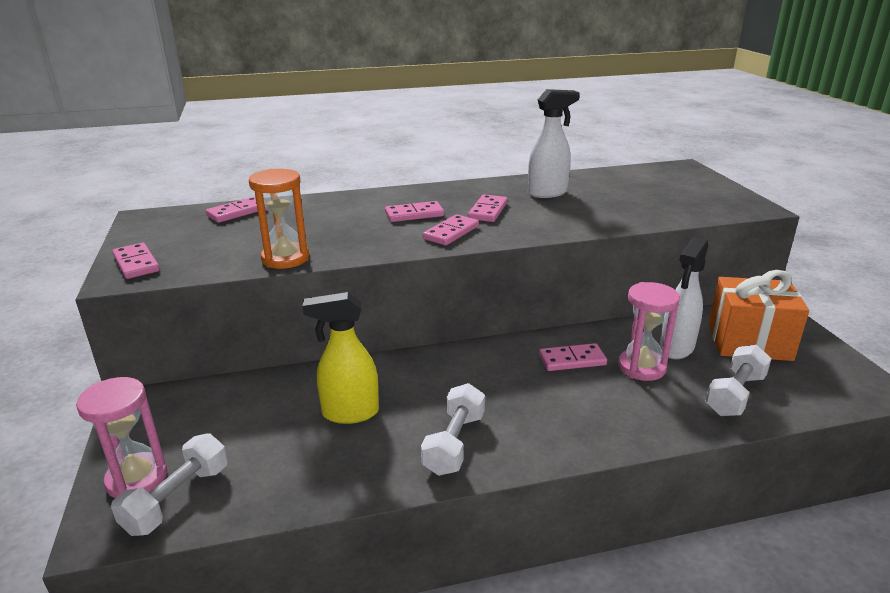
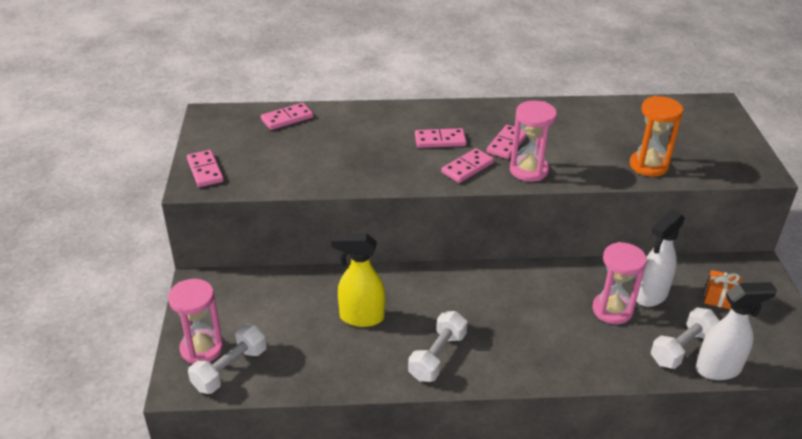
camera: 10 degrees right, 10 degrees up
(285, 258) = (323, 180): orange hourglass -> orange hourglass (648, 165)
(519, 228) = (528, 170): none -> pink hourglass
(548, 193) = (570, 126): white spray bottle -> white spray bottle (718, 369)
(572, 360) = (554, 294): pink domino -> none
(749, 342) = (719, 298): orange gift -> orange gift, size x0.47

